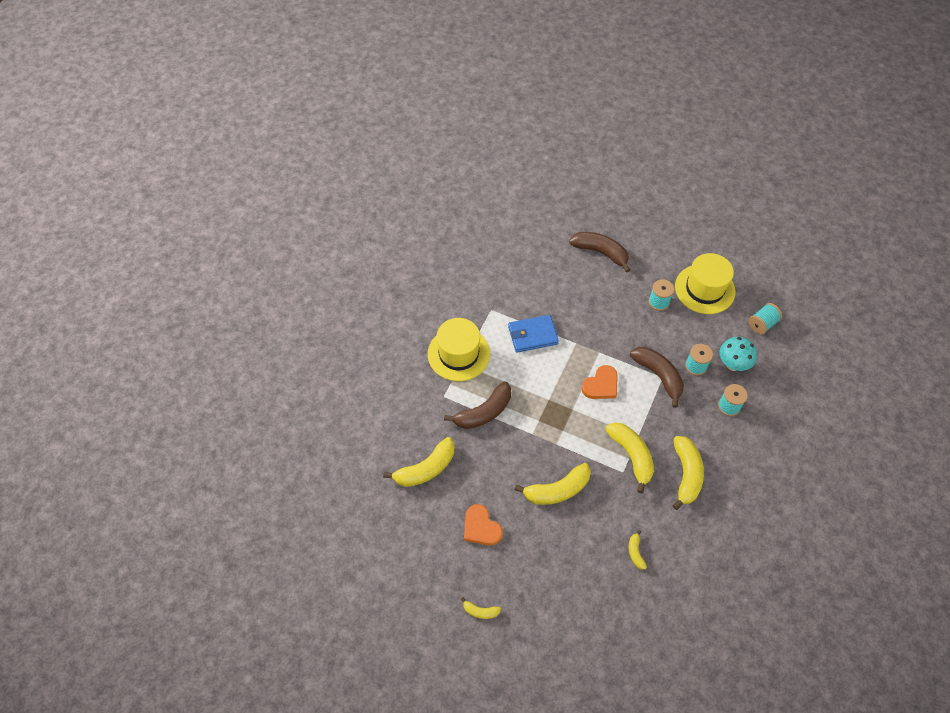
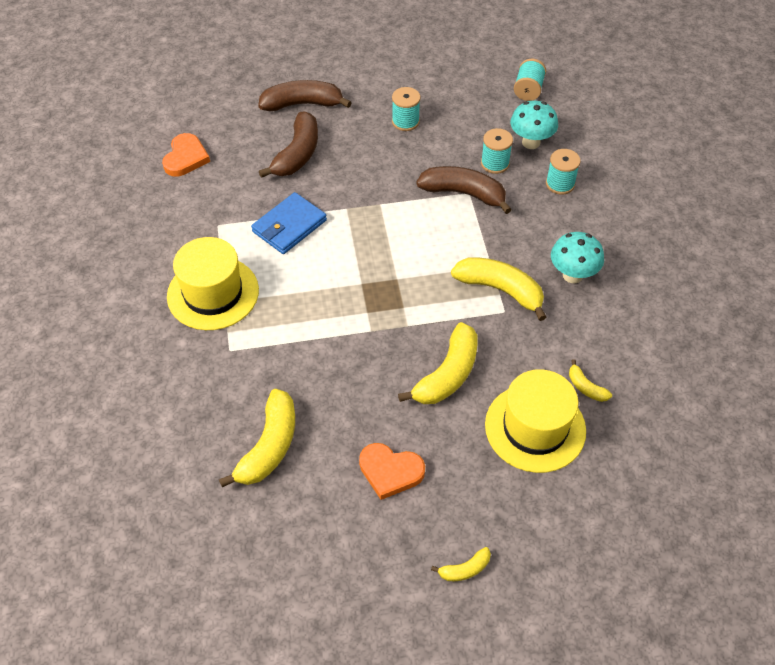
camera: 35 degrees left, 5 degrees down
(484, 412) = (294, 340): brown banana -> brown banana (297, 154)
(601, 385) = (409, 236): orange heart -> orange heart (186, 158)
(686, 474) = (572, 275): yellow banana -> turquoise mushroom
(704, 289) = (443, 86): yellow hat -> yellow hat (535, 427)

